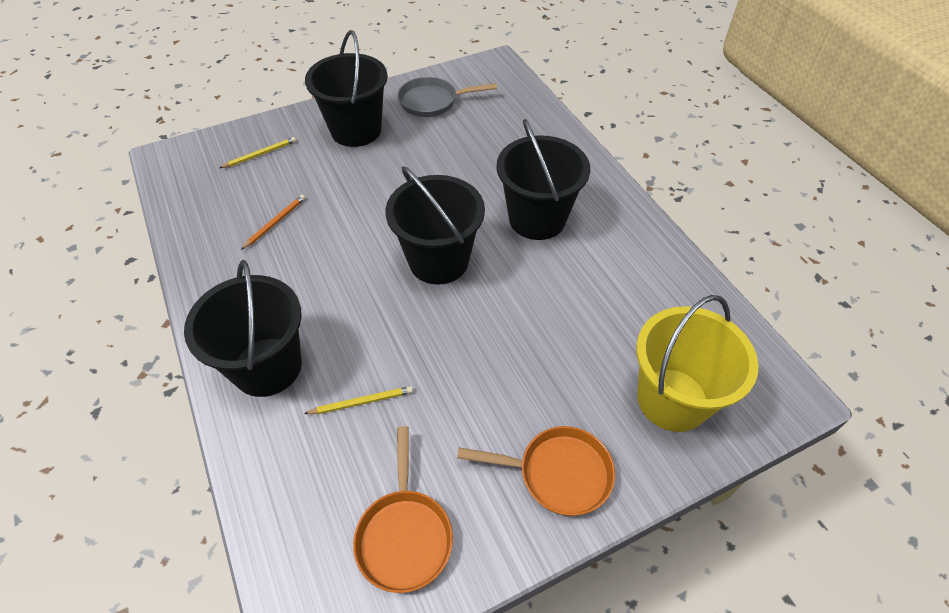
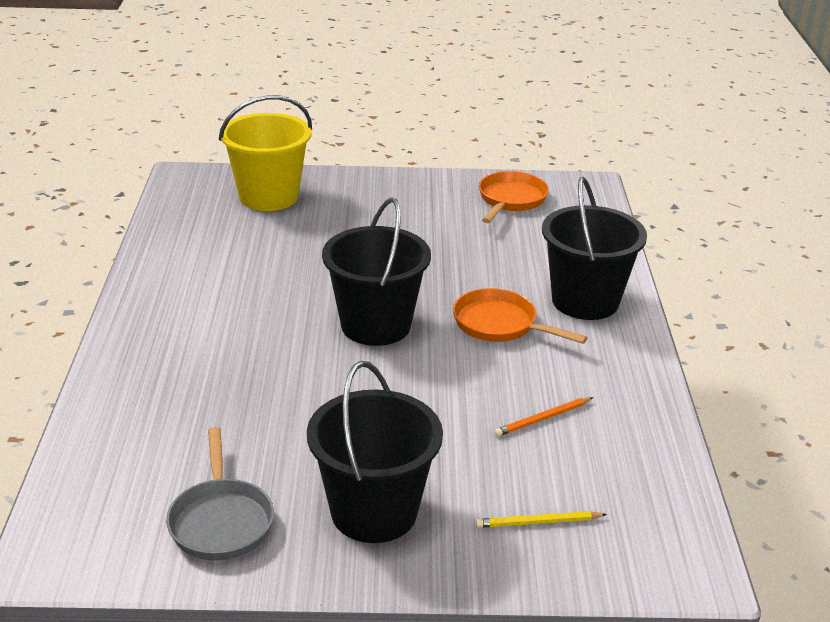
camera: 155 degrees left, 20 degrees down
(361, 402) = (510, 259): yellow pencil -> none
(432, 101) = (221, 521): grey pan -> grey pan turned 60 degrees clockwise
(537, 219) = (238, 327): black bucket -> none
(557, 473) = (387, 193): orange pan -> orange pan (500, 325)

